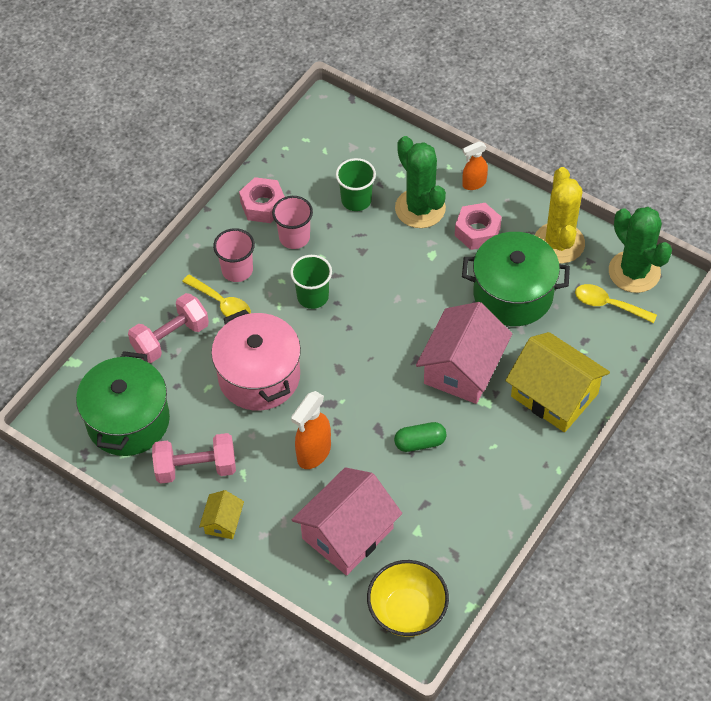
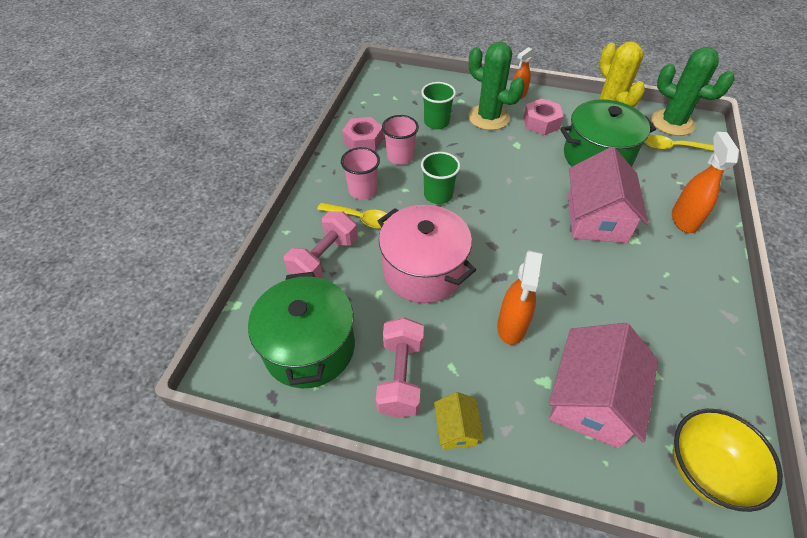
camera: 20 degrees left, 5 degrees down
(196, 468) = (401, 376): pink dumbbell -> pink dumbbell turned 60 degrees counterclockwise
(420, 442) = (602, 289): green capsule -> none
(554, 395) = (683, 220): yellow house -> orange spray bottle

